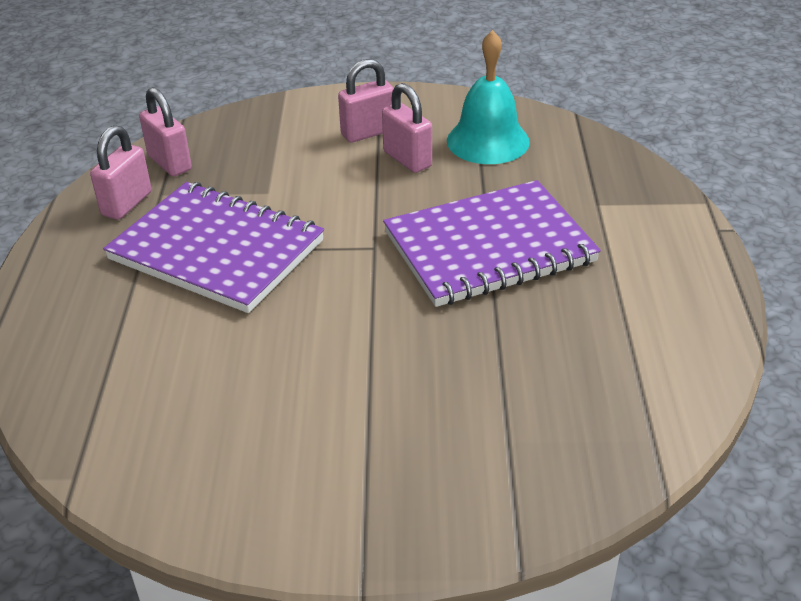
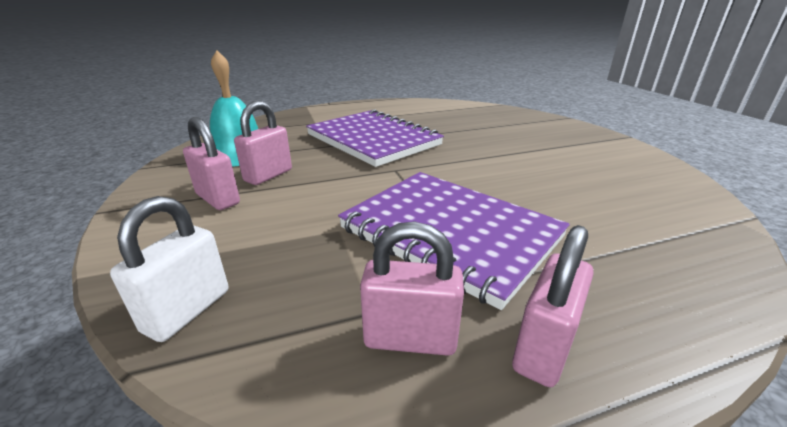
camera: 110 degrees left, 10 degrees down
(169, 163) = (289, 331): pink padlock -> pink padlock (543, 348)
(217, 129) = (187, 311): none -> white padlock
(217, 250) = (450, 233): purple notebook -> purple notebook turned 60 degrees counterclockwise

